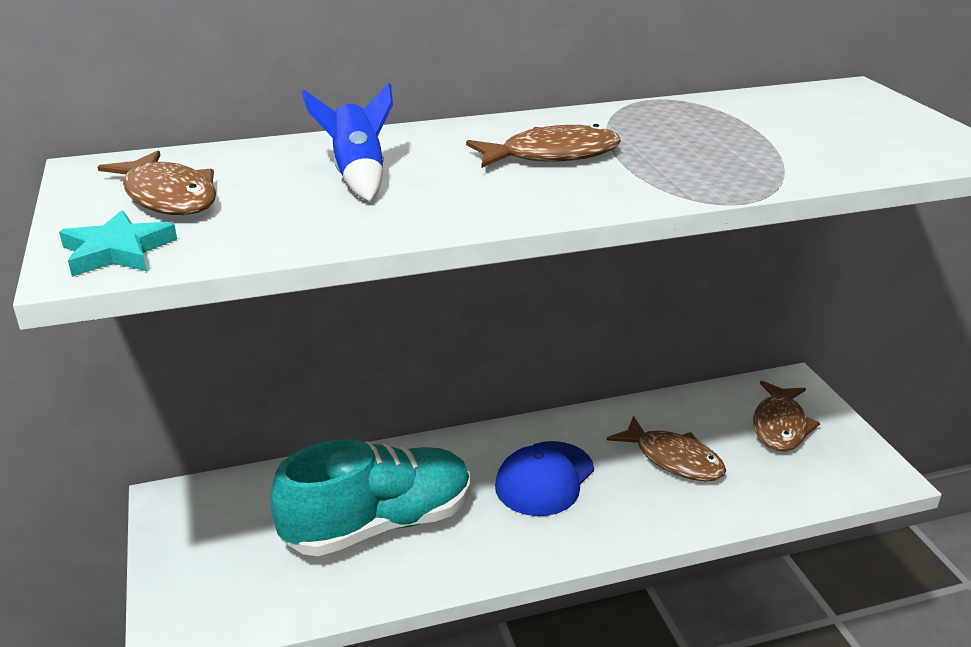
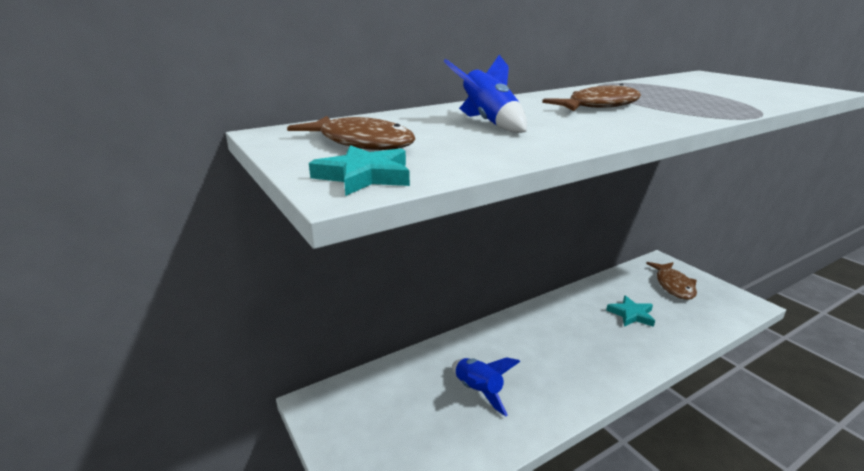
camera: 15 degrees left, 5 degrees down
(379, 524) = (478, 391): turquoise shoe -> blue rocket
(544, 479) = (565, 340): blue cap -> none
(673, 459) = (631, 314): brown fish -> turquoise star

